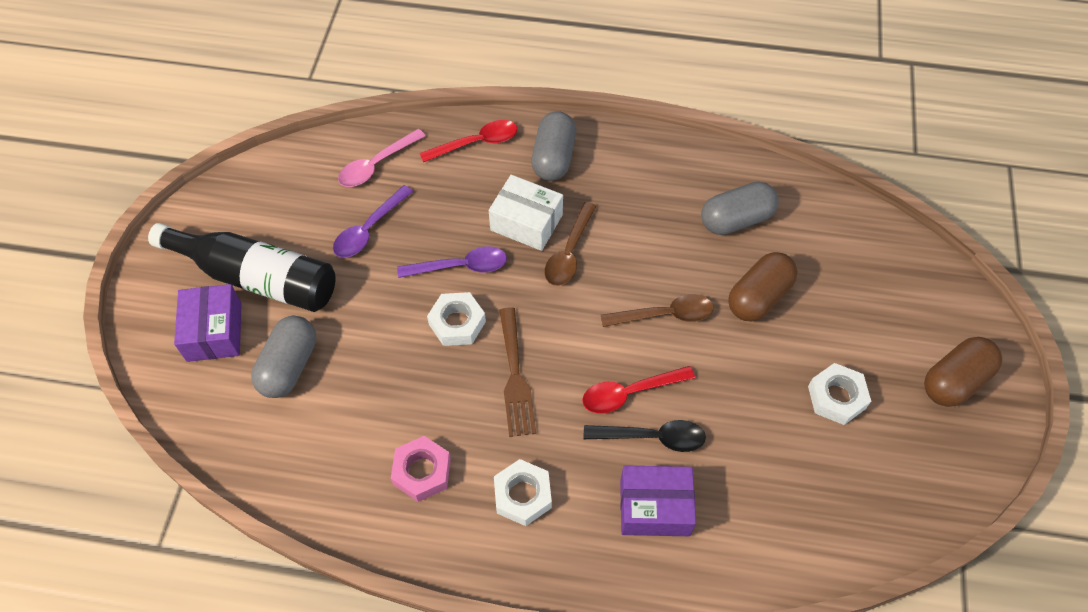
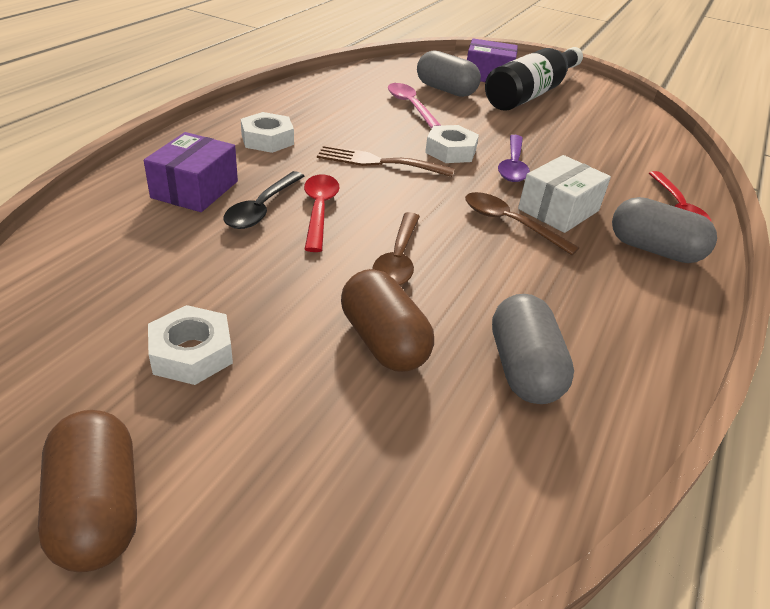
camera: 105 degrees right, 20 degrees down
(369, 229) = (569, 138): purple spoon -> none
(376, 165) = (647, 155): pink spoon -> pink spoon (410, 106)
(422, 472) = (323, 111): pink nut -> none

